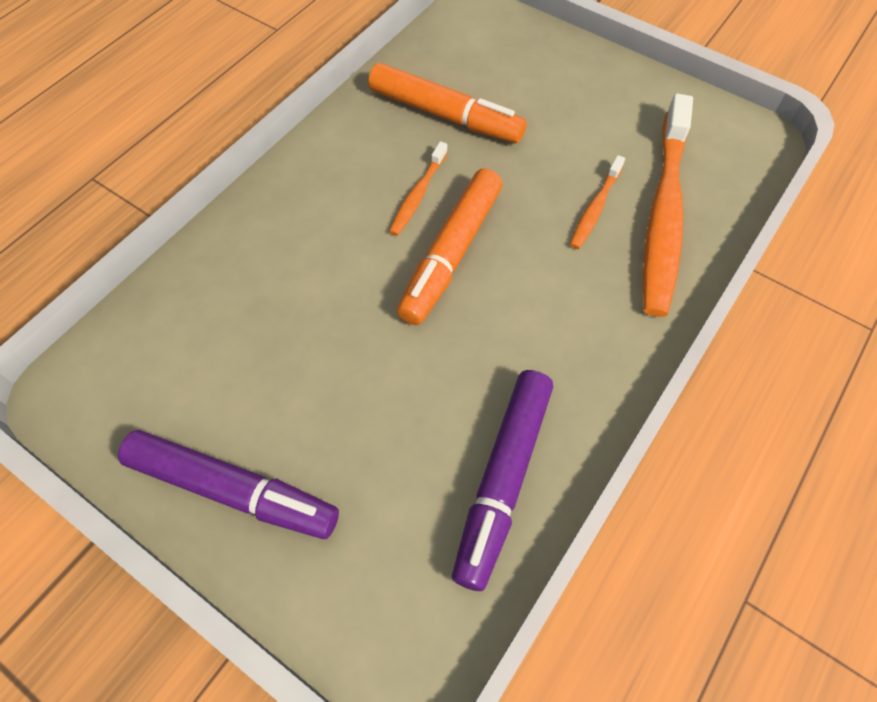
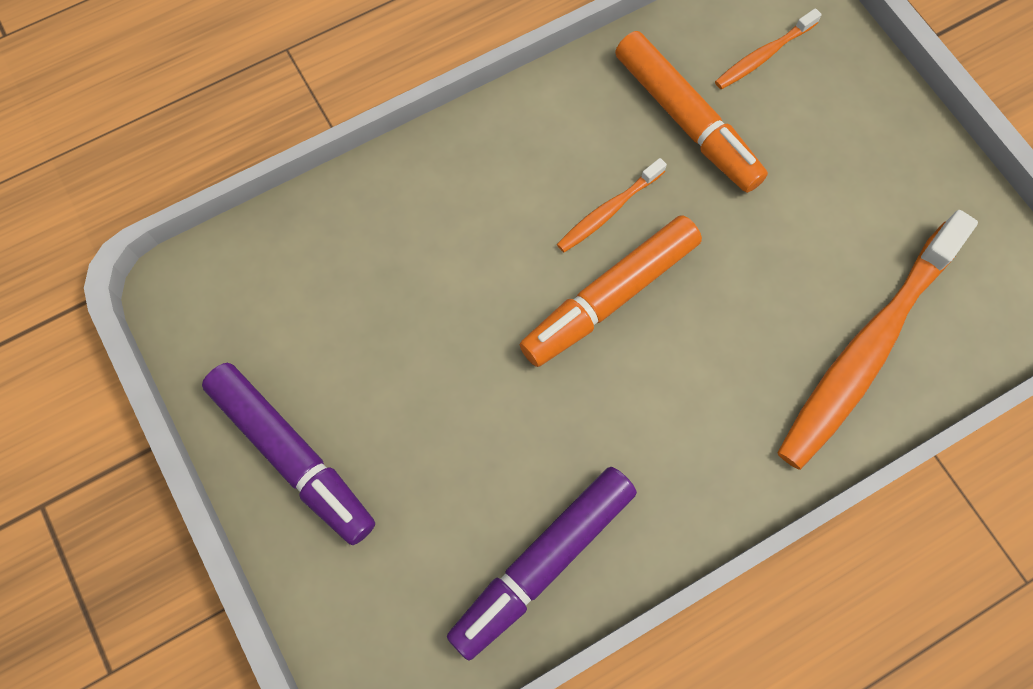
camera: 25 degrees right, 10 degrees up
(595, 208) = (794, 309): orange toothbrush -> orange toothbrush (763, 56)

